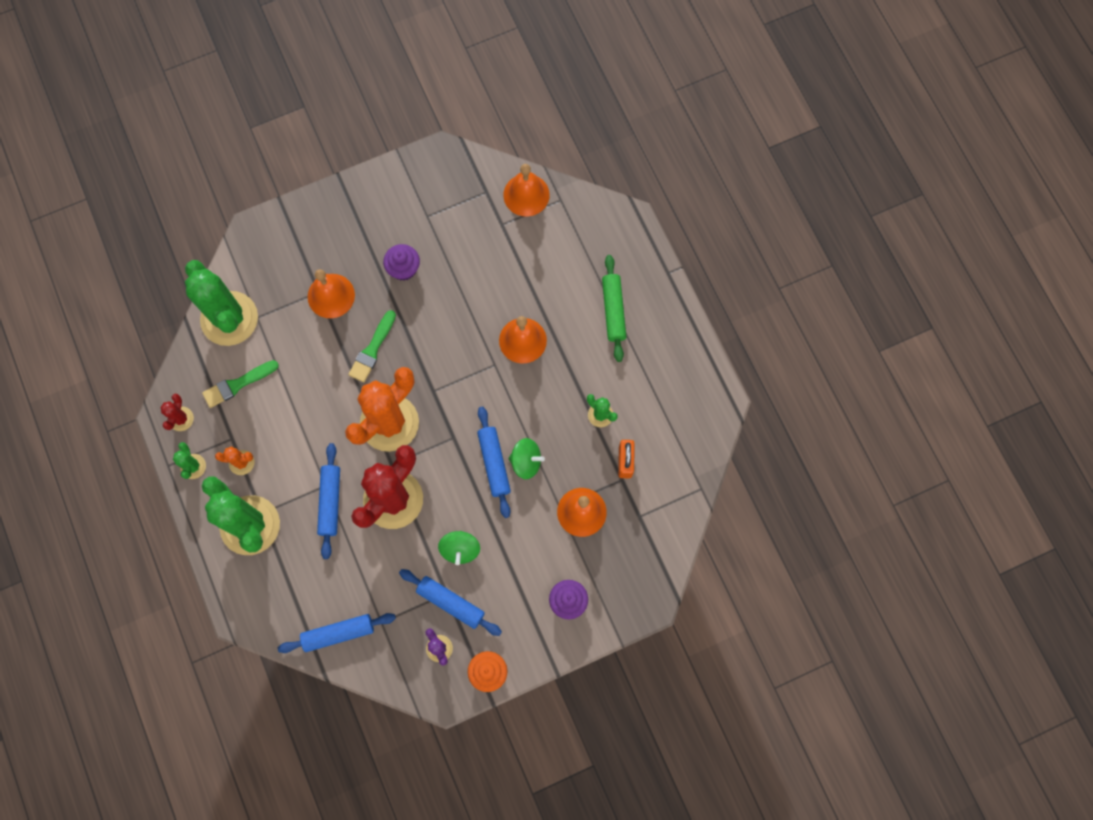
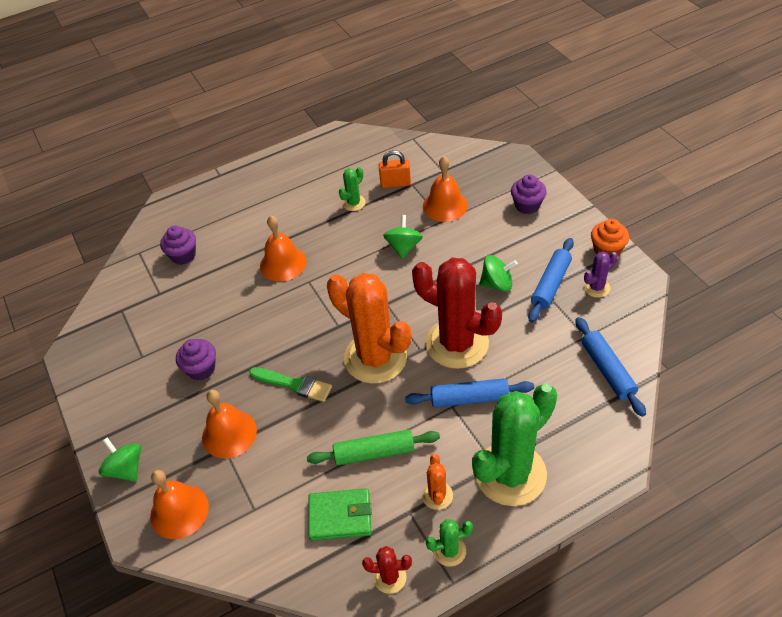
camera: 90 degrees left, 25 degrees down
(229, 318) = (255, 541): green cactus -> none
(238, 384) = (340, 516): green brush -> green wallet
(312, 215) = (126, 469): none -> green spinning top
(494, 463) = (408, 269): blue rolling pin -> none
(526, 195) = (129, 278): orange bell -> orange bell (179, 511)
(549, 243) = (183, 255): none -> purple cupcake
(613, 310) = (254, 205): green rolling pin -> green rolling pin (374, 452)

